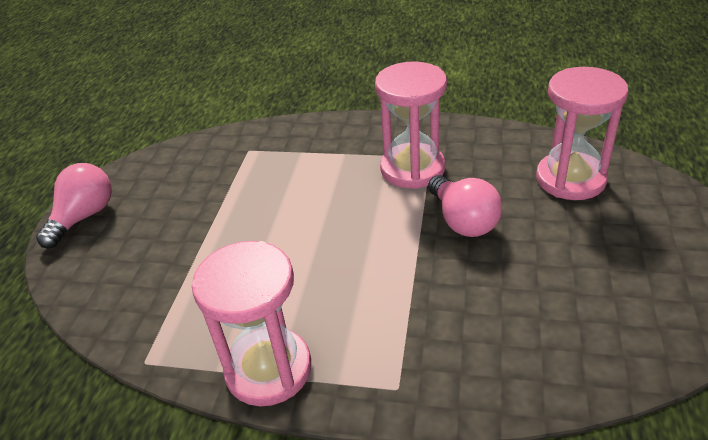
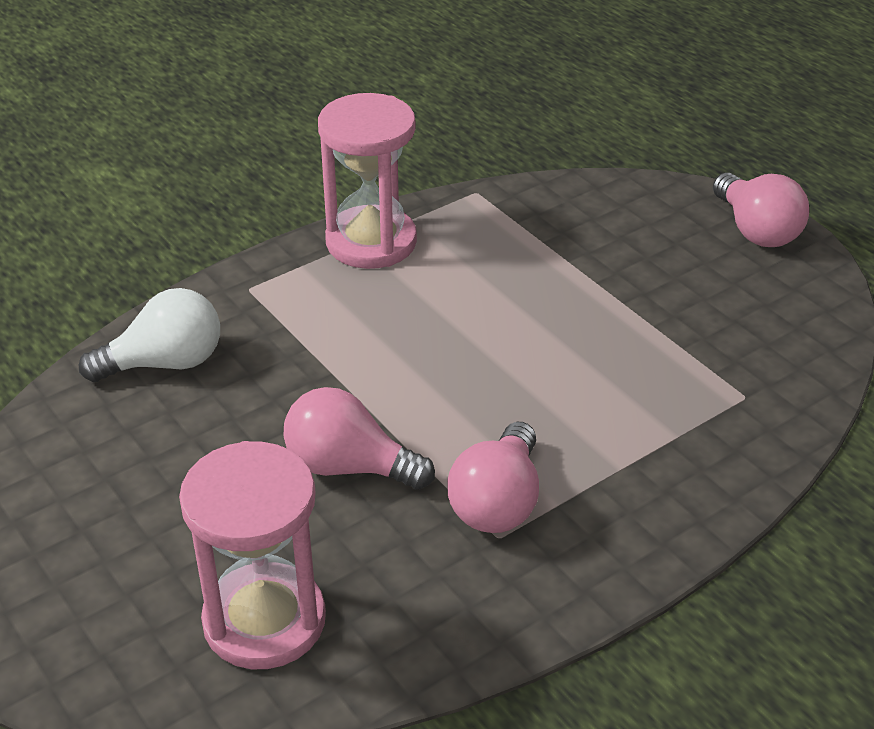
camera: 130 degrees right, 0 degrees up
(412, 169) = (497, 502): pink hourglass -> pink light bulb
(516, 358) = (165, 363): none -> white light bulb

